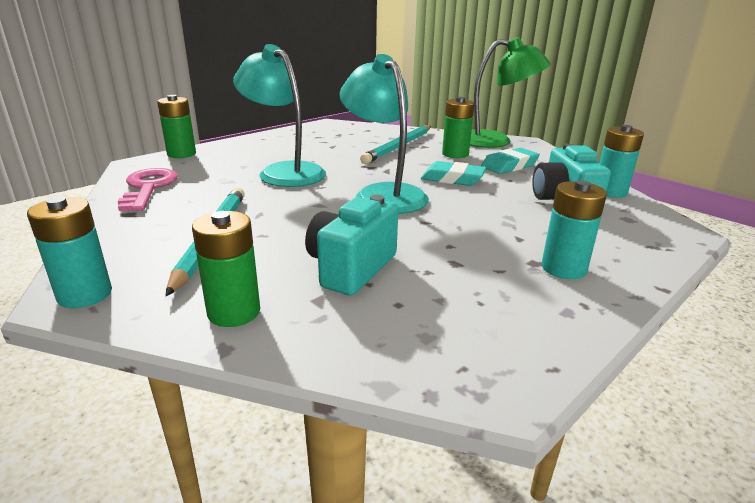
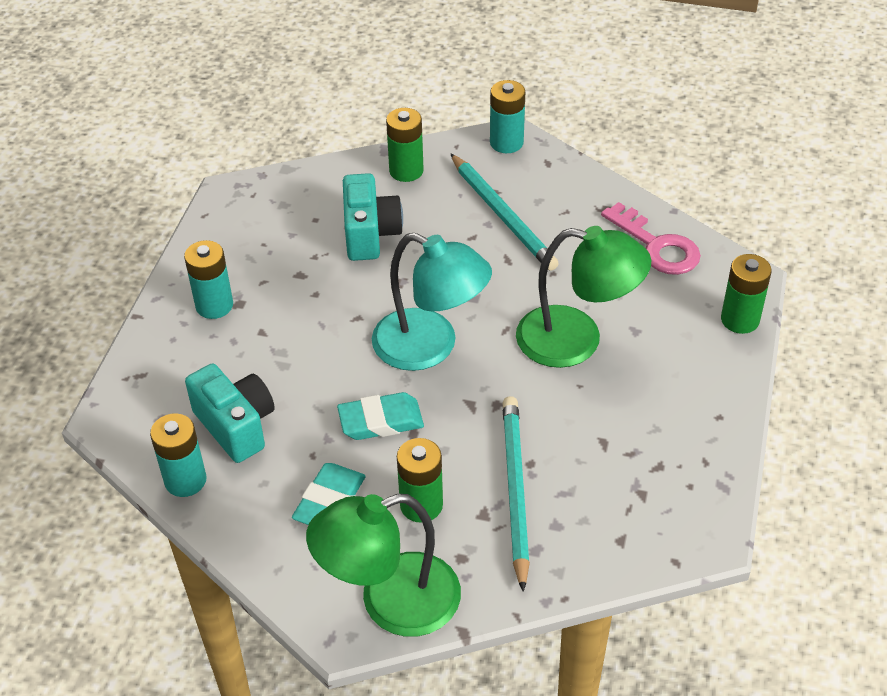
camera: 150 degrees right, 20 degrees up
(284, 172) = (576, 340): turquoise lamp -> green lamp

